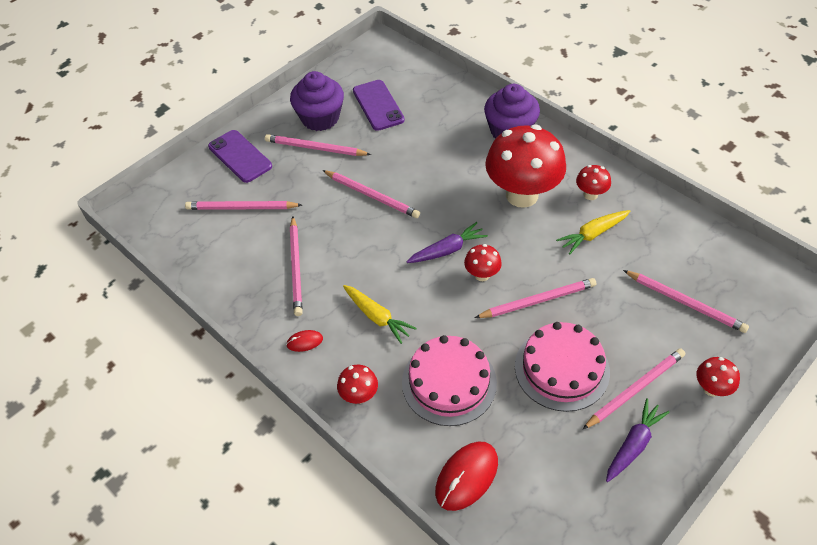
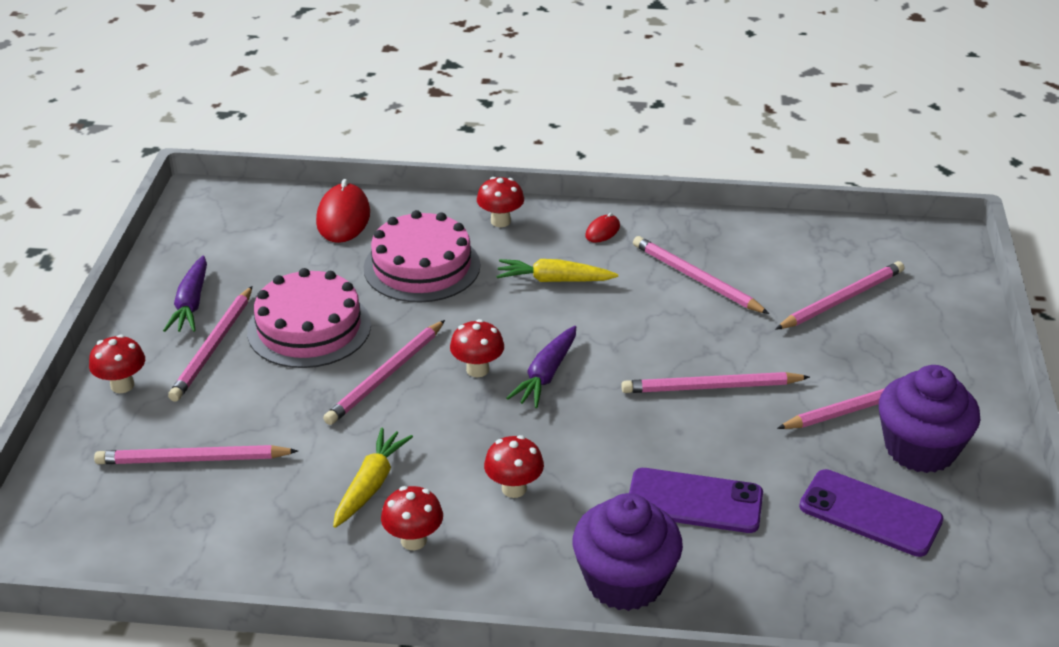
camera: 140 degrees right, 15 degrees down
(240, 156) = (937, 348): purple phone -> purple phone (694, 501)
(522, 195) = (514, 489): red mushroom -> red mushroom, size x0.44

